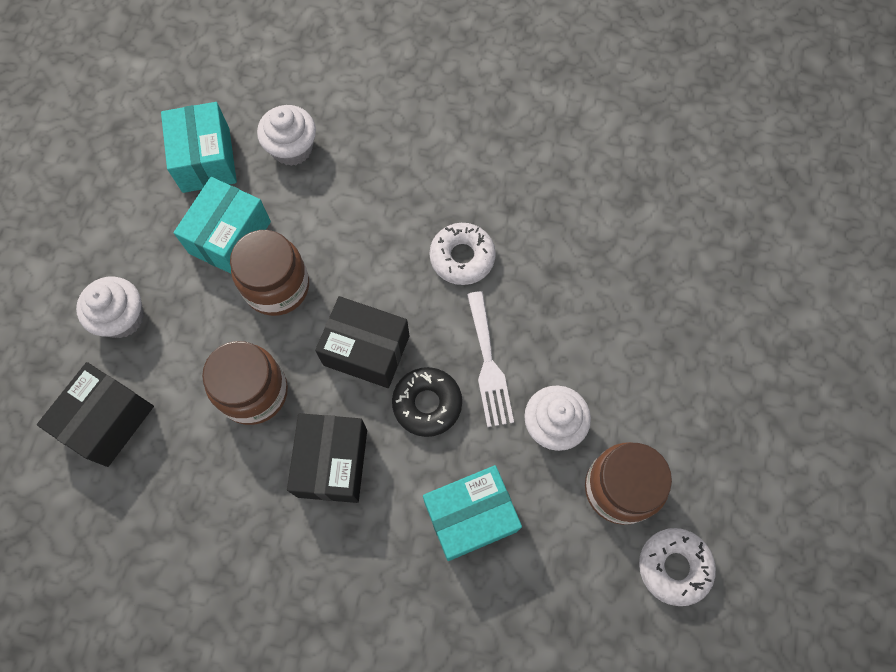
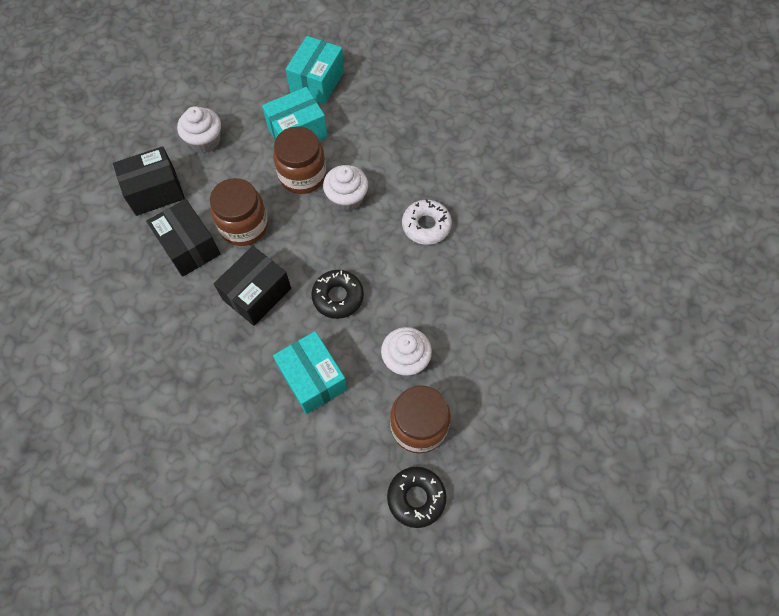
camera: 35 degrees right, 5 degrees down
(292, 148) = (372, 103): white cupcake -> white cupcake (347, 198)
(366, 350) = (326, 243): black box -> black box (189, 247)
(470, 516) = (312, 379): turquoise box -> turquoise box turned 45 degrees clockwise
(488, 365) = (393, 298): white fork -> none
(674, 567) = (416, 498): white donut -> black donut

